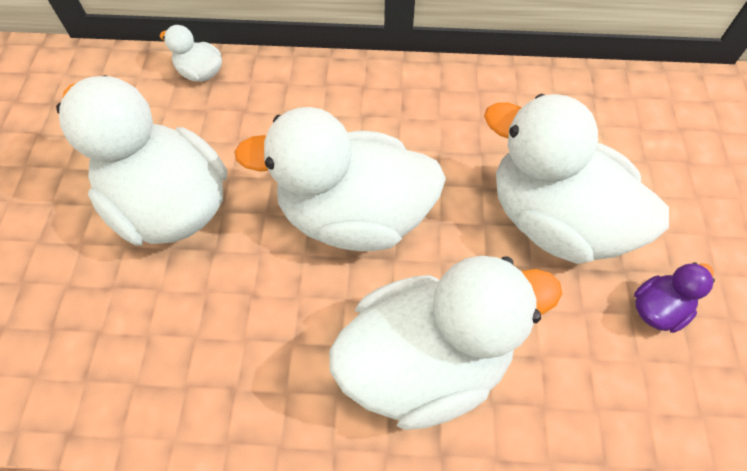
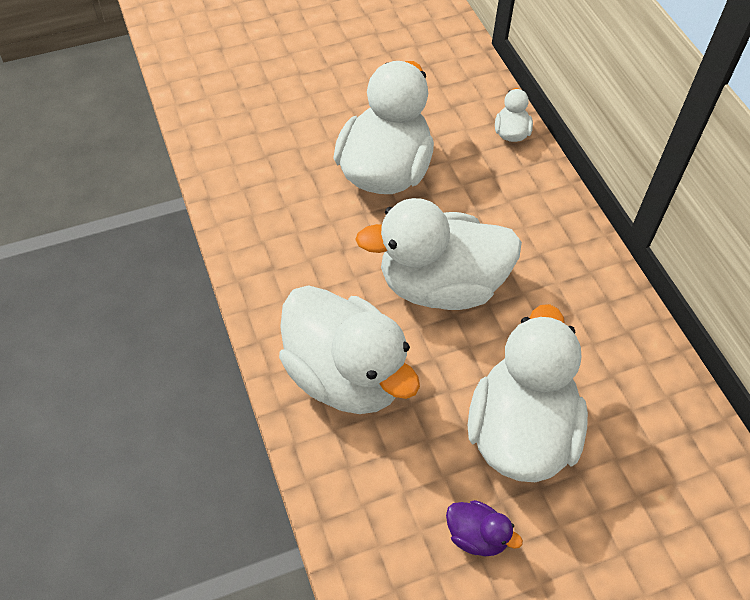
camera: 65 degrees right, 5 degrees down
(353, 216) = (441, 285): white duck -> white duck turned 75 degrees counterclockwise

